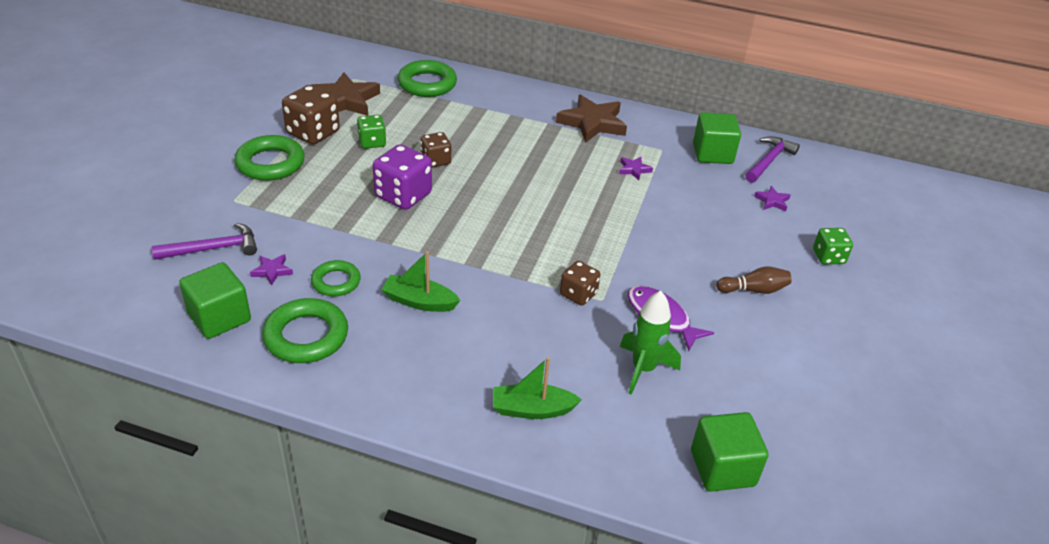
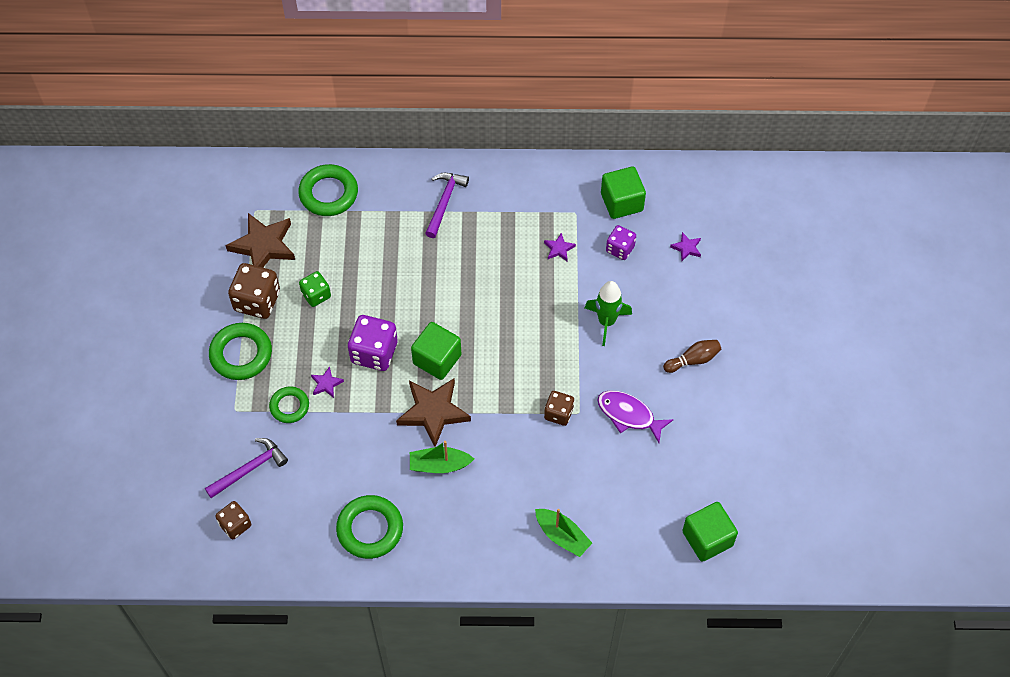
camera: 15 degrees left, 20 degrees up
(219, 317) = (295, 535): green cube -> green cube (437, 359)
(272, 271) = (309, 475): purple star -> purple star (326, 384)
(336, 282) = (365, 468): green ring -> green ring (289, 406)
(436, 160) = (383, 299): brown dice -> brown dice (235, 525)
(532, 409) = (562, 536): green boat -> green boat turned 120 degrees counterclockwise
(592, 123) = (503, 197): brown star -> brown star (433, 412)
(643, 369) = (630, 471): green rocket -> green rocket (606, 322)
(699, 185) = (620, 249): none -> purple dice
(769, 161) = (673, 194): purple hammer -> purple hammer (444, 202)
(828, 257) = (745, 301): green dice -> none

